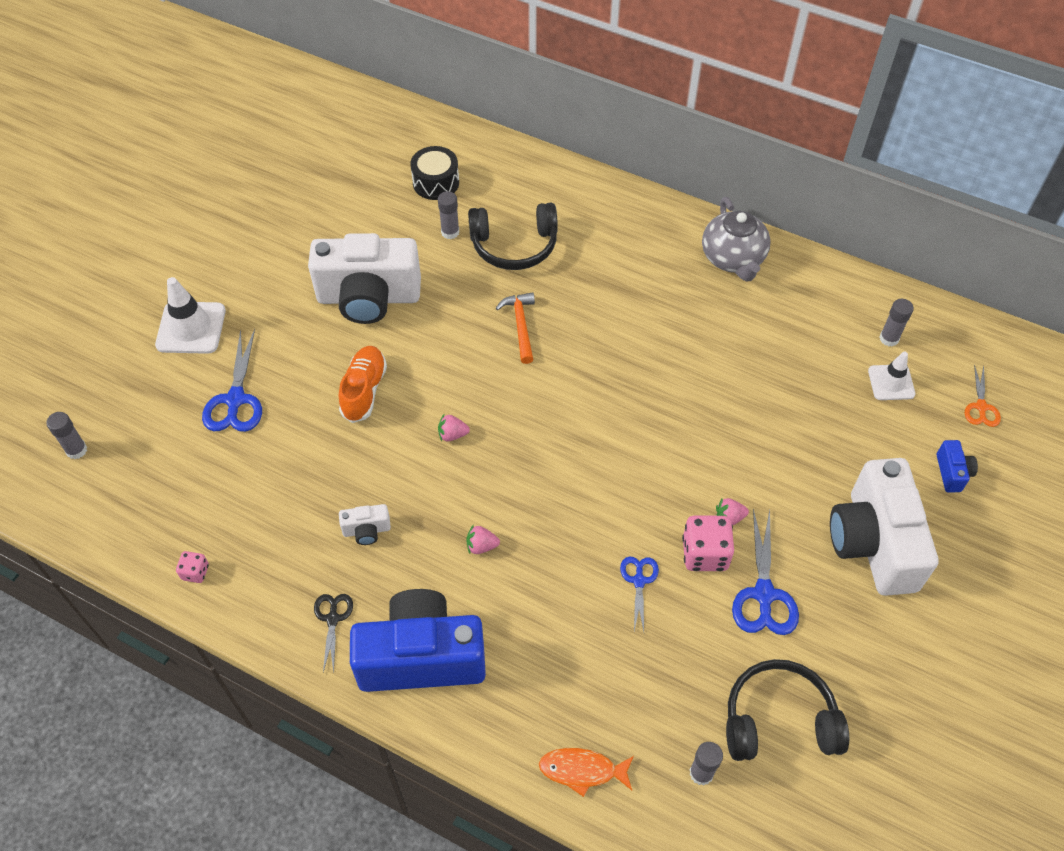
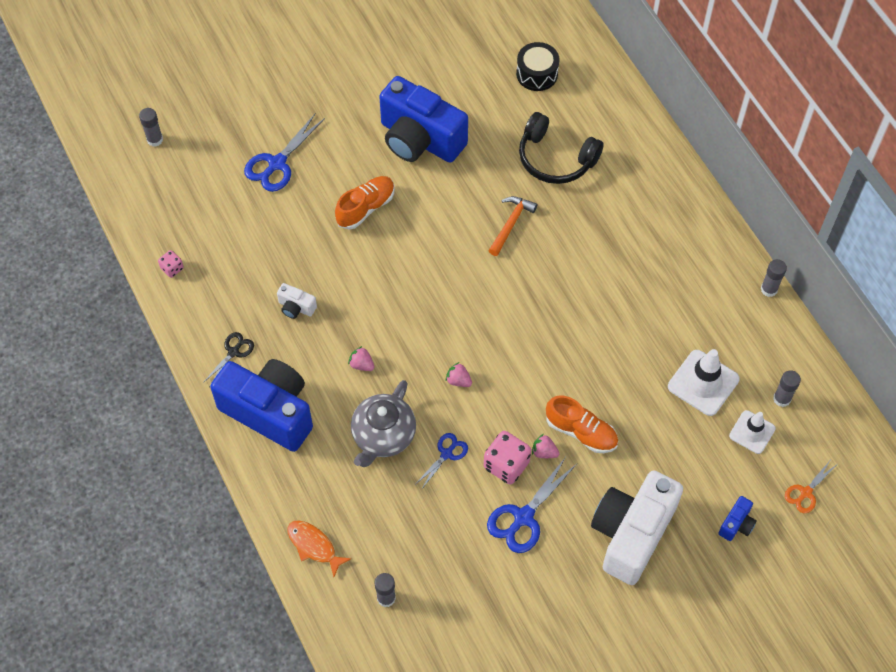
camera: 35 degrees right, 5 degrees up
(191, 328) = (284, 92): white traffic cone -> white traffic cone (703, 383)
(369, 298) = (420, 139): white camera -> blue camera
(450, 232) = (516, 121): grey glue stick -> grey glue stick (769, 289)
(452, 434) = (401, 276): pink strawberry -> pink strawberry (458, 380)
(733, 258) = (715, 265): grey teapot -> grey teapot (383, 436)
(746, 477) = (581, 432): none -> orange shoe
(779, 720) = (463, 601): black headphones -> none

